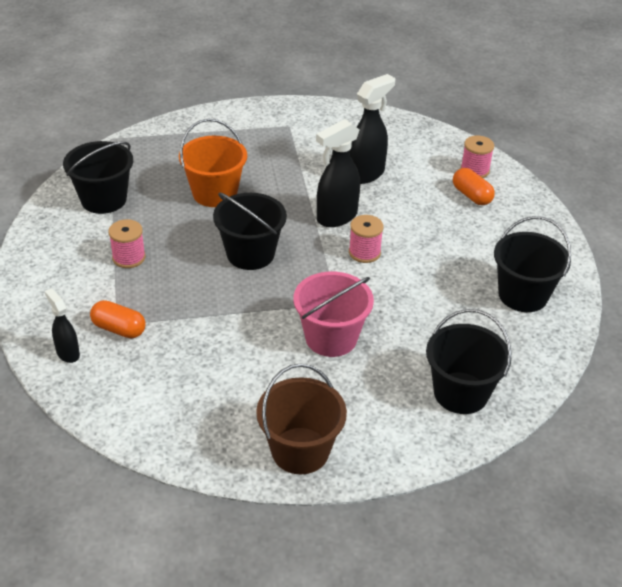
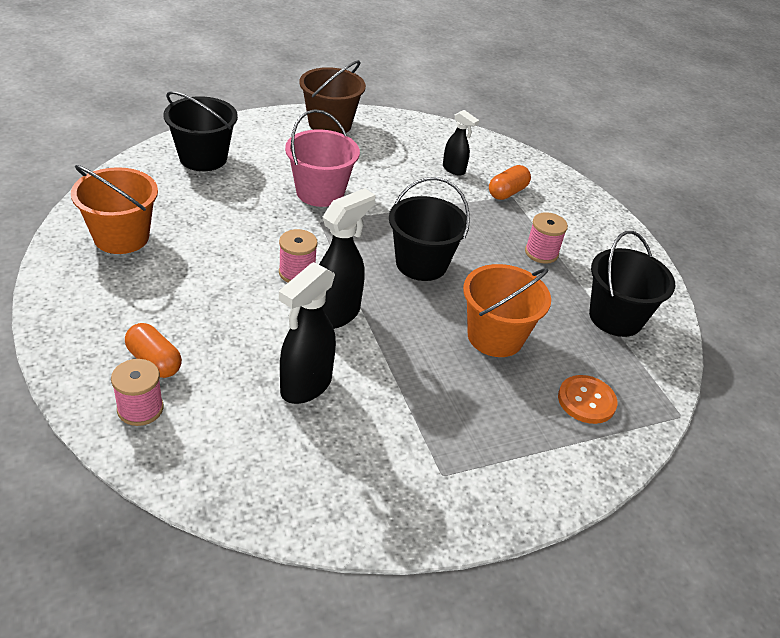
camera: 165 degrees right, 0 degrees up
(67, 353) = (535, 175): black spray bottle -> black spray bottle (454, 170)
(119, 329) = (507, 192): orange capsule -> orange capsule turned 60 degrees counterclockwise
(171, 151) = (586, 401): none -> orange button
(523, 295) = (121, 237): black bucket -> orange bucket

